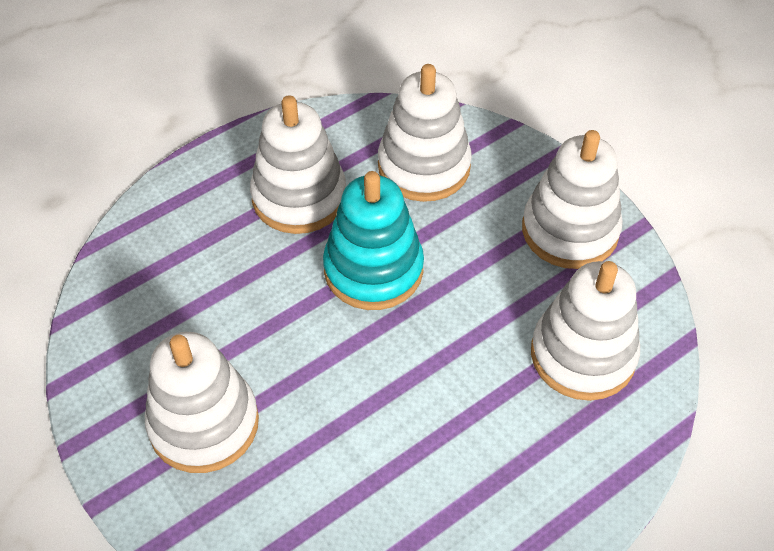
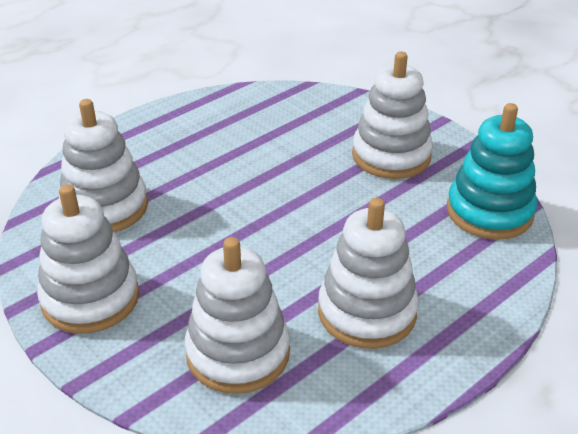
camera: 175 degrees right, 15 degrees down
(373, 269) = (282, 254): turquoise stacking toy -> turquoise stacking toy (489, 212)

